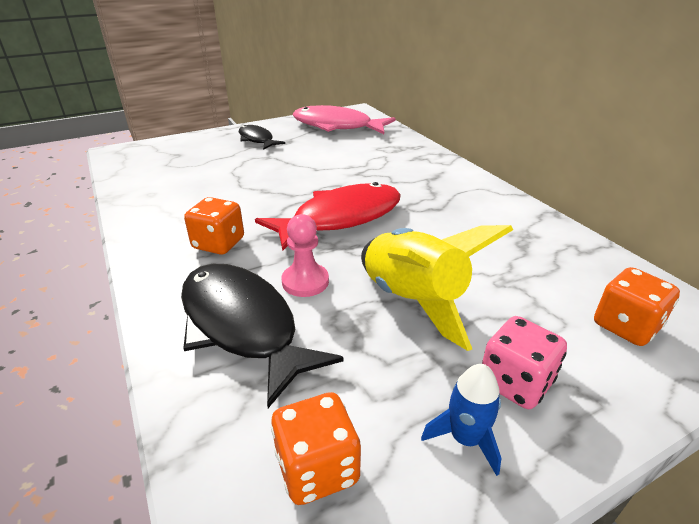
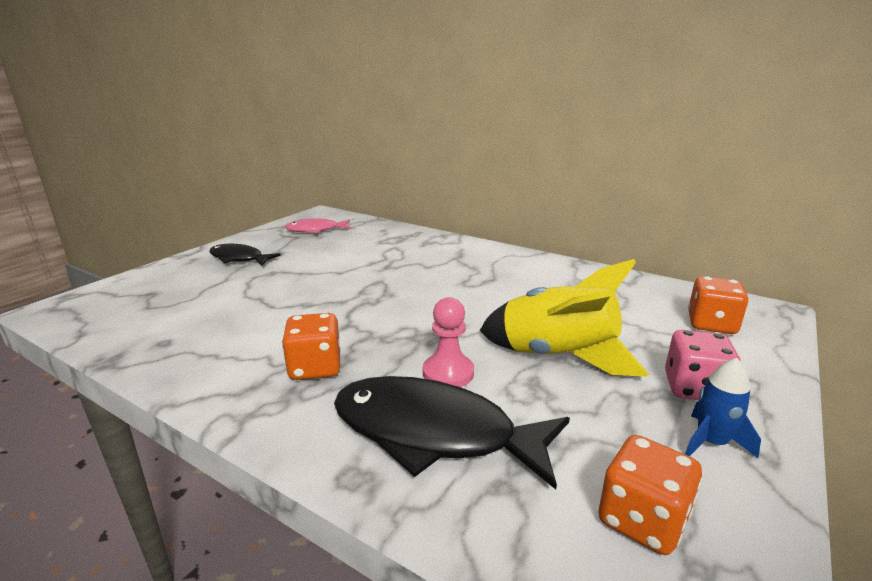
camera: 30 degrees left, 10 degrees down
(336, 126) = (316, 230): pink fish -> pink fish, size x0.57
(340, 218) = (416, 309): red fish -> none

